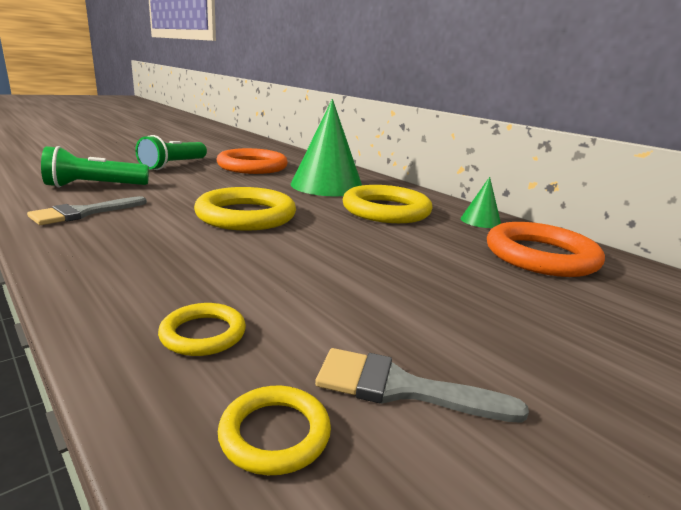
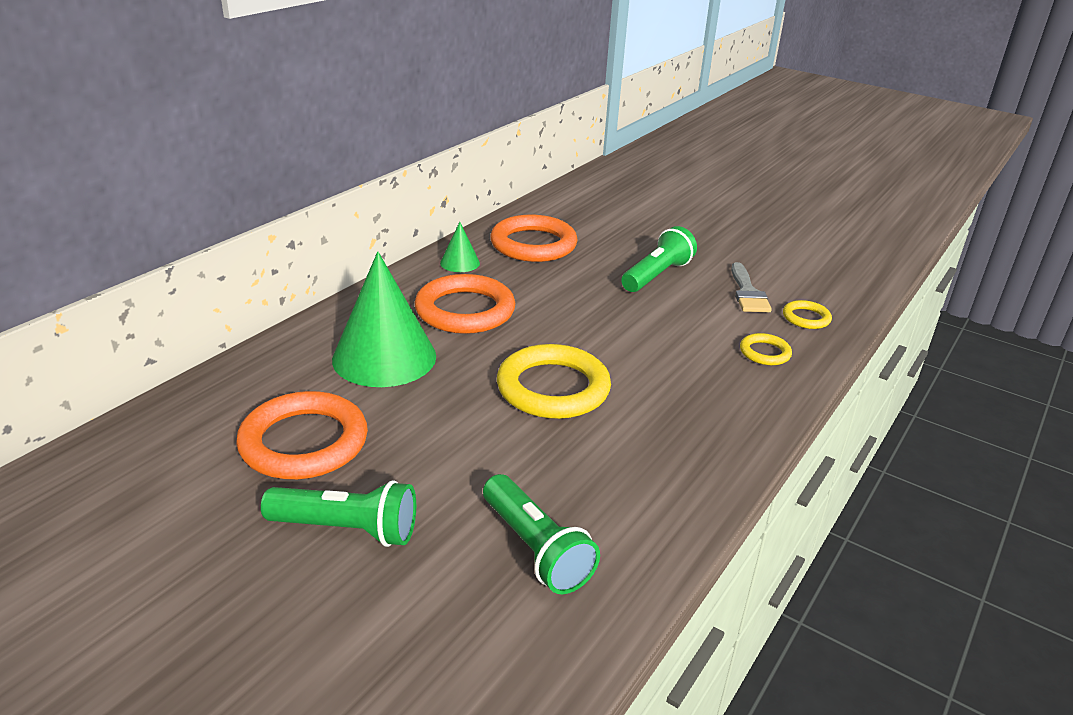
camera: 105 degrees left, 10 degrees up
(83, 213) = (640, 498): grey brush -> none
(386, 210) = (465, 310): yellow ring -> orange ring
(467, 313) = (657, 275): none -> green flashlight

